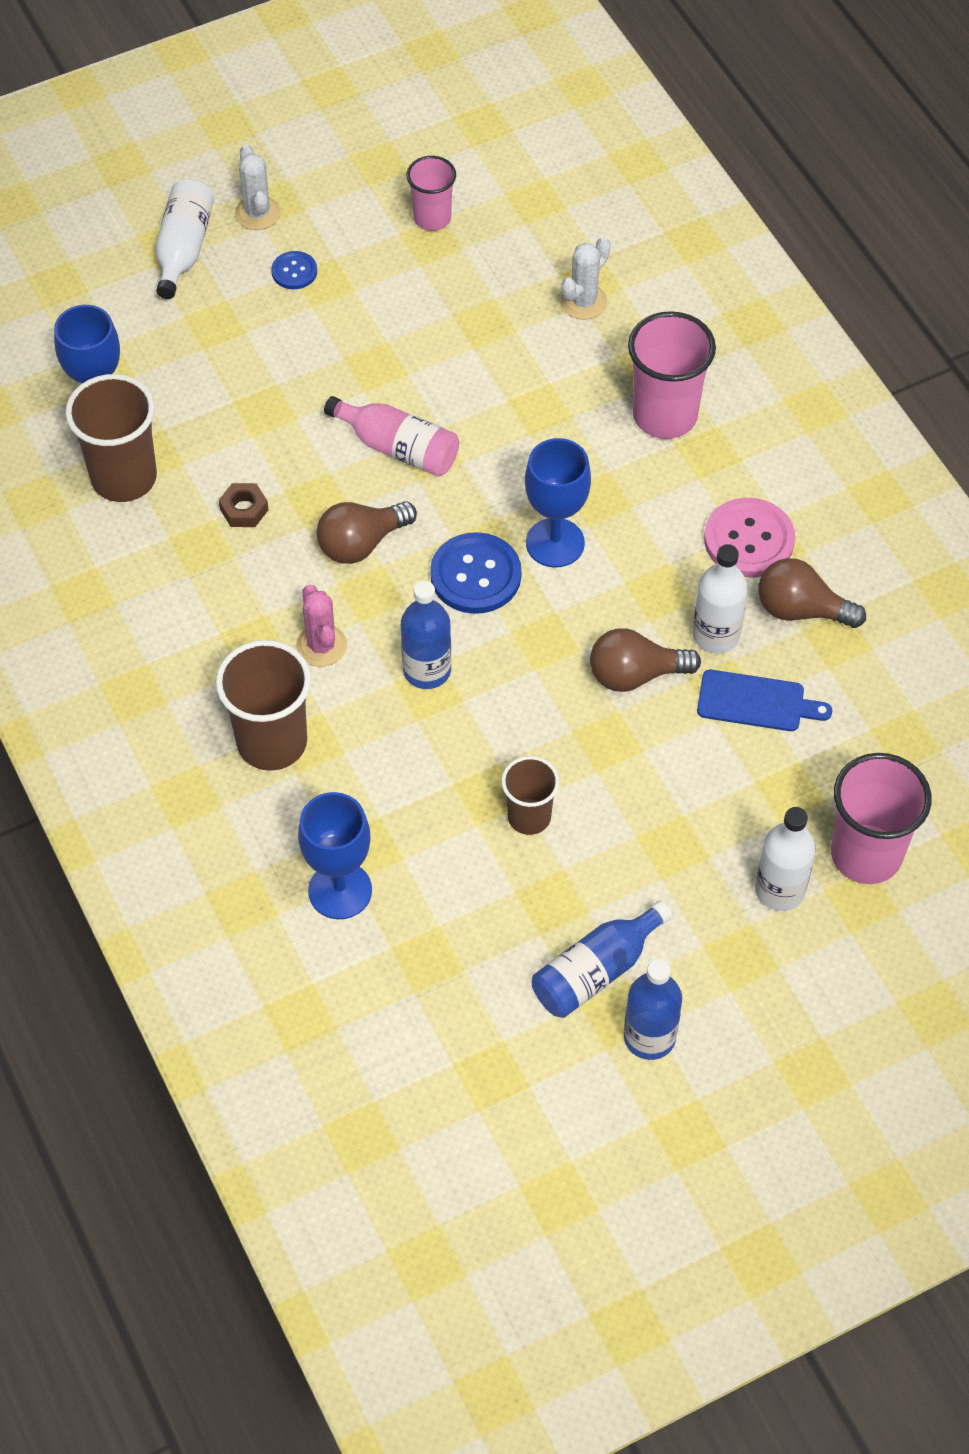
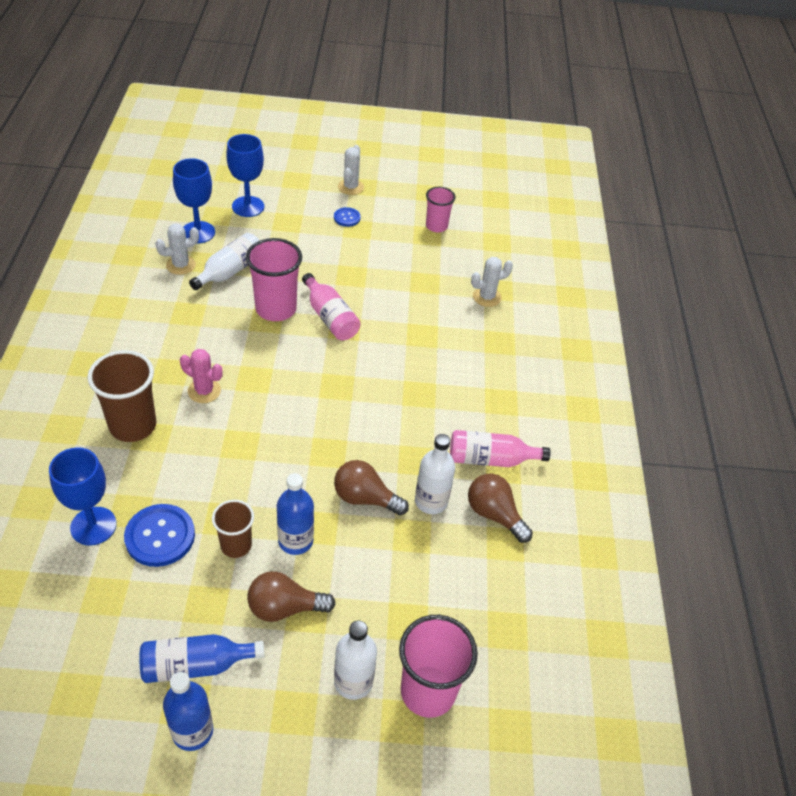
camera: 25 degrees right, 10 degrees down
(124, 478) = (180, 265): brown cup -> white cactus
(183, 249) = (301, 186): white bottle -> white bottle (230, 271)
(244, 509) = (225, 307): brown nut -> none
(321, 645) = (204, 391): pink cactus -> pink cactus turned 75 degrees counterclockwise
(361, 543) = (270, 352): brown light bulb -> brown light bulb (284, 607)
(427, 670) = (249, 433): blue bottle -> blue bottle (295, 541)
(475, 575) = (318, 398): blue button -> blue button (160, 536)
(555, 543) = (376, 404): blue goblet -> blue goblet (248, 206)
(665, 415) = (490, 371): pink cup -> pink cup (276, 309)
(749, 540) = (490, 459): pink button -> pink bottle
(756, 702) = (426, 554): blue cutting board -> none

